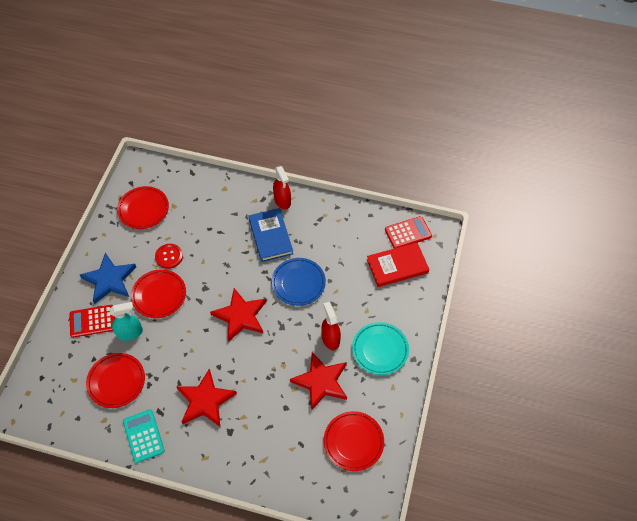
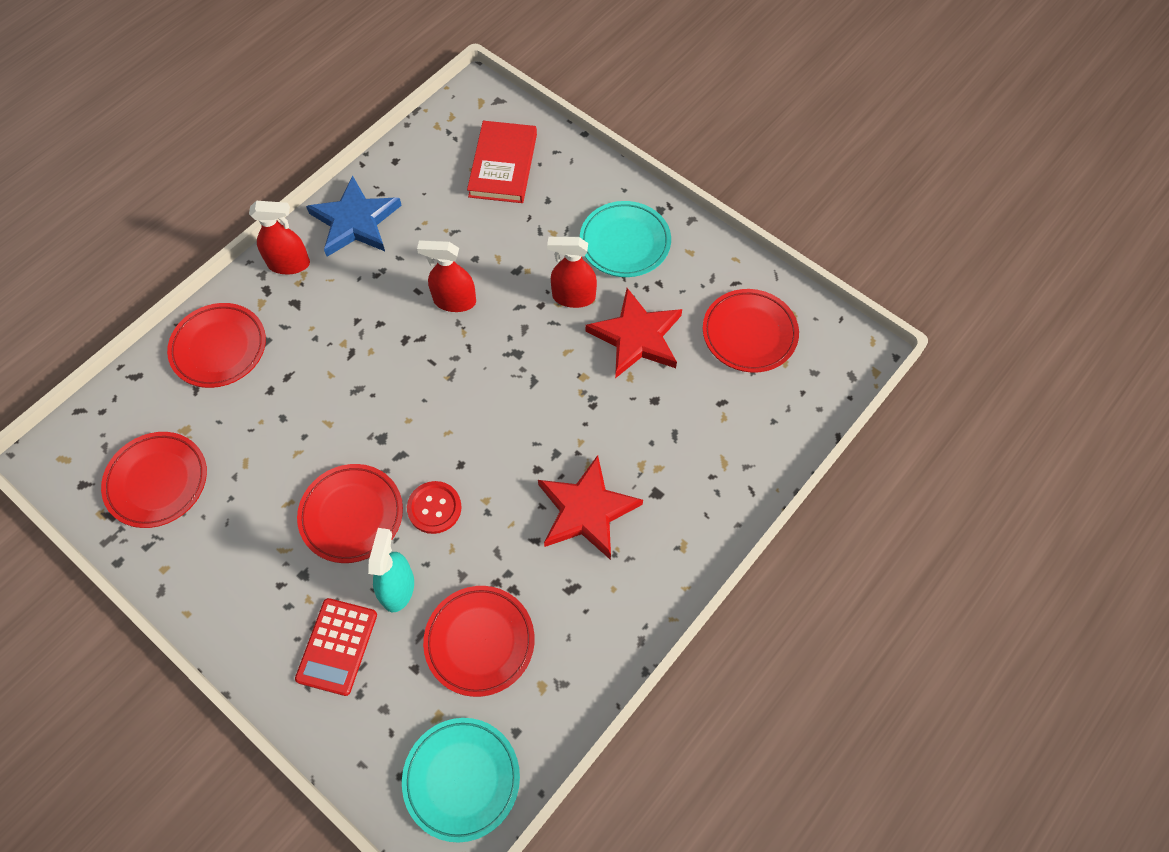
camera: 65 degrees left, 5 degrees up
(48, 404) = (462, 779): none -> turquoise plate
(109, 280) = (269, 589): blue star -> blue star (355, 221)
(143, 436) = (602, 629): turquoise calculator -> none
(169, 256) = (284, 473): red button -> red button (434, 508)
(221, 197) = (219, 348): none -> red plate
(240, 316) = (465, 404): red star -> none
(270, 236) = (345, 306): blue book -> none
(298, 283) = (454, 301): blue plate -> red spray bottle
(408, 233) = (456, 129): red calculator -> none

